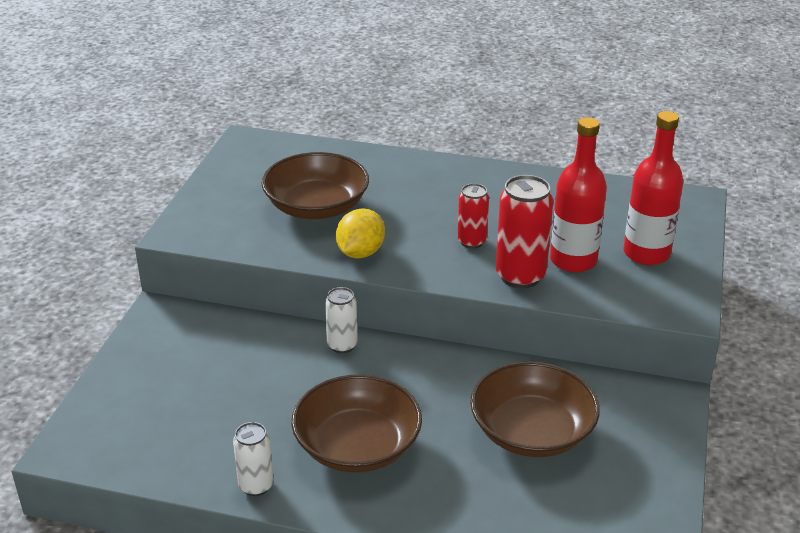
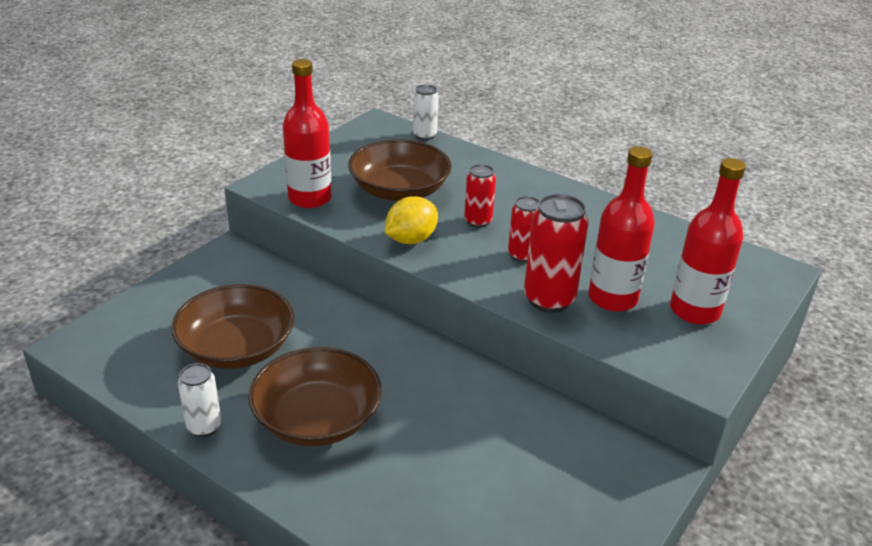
camera: 20 degrees right, 0 degrees up
(233, 236) = (310, 198): none -> red bottle
(342, 345) = (364, 322): white can -> white can (424, 135)
(411, 219) = (478, 221): none -> red can
(532, 432) = (492, 457): brown bowl -> brown bowl (237, 348)

